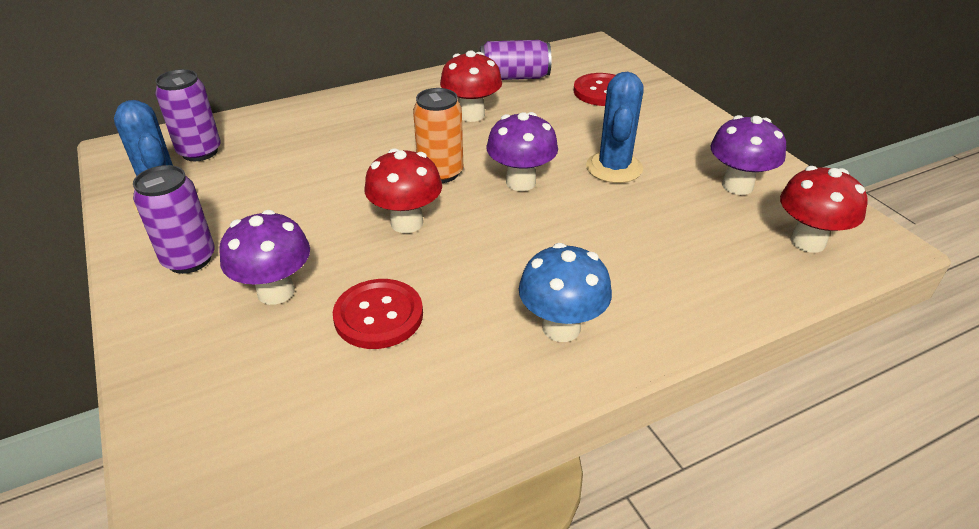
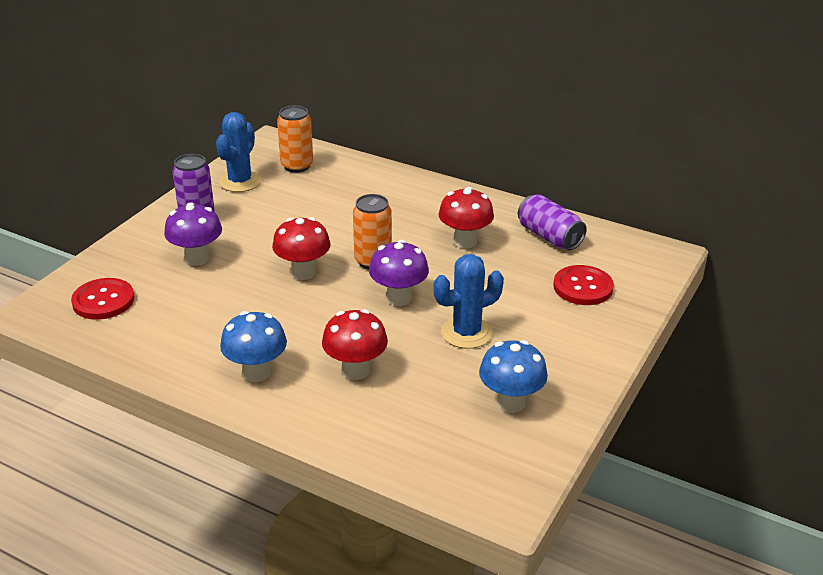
camera: 55 degrees right, 5 degrees down
(200, 152) = (297, 166): purple can -> orange can
(378, 316) = (208, 301): red button -> red button (103, 301)
(737, 186) = (510, 403): purple mushroom -> blue mushroom
(807, 241) = (466, 460): red mushroom -> red mushroom (355, 370)

